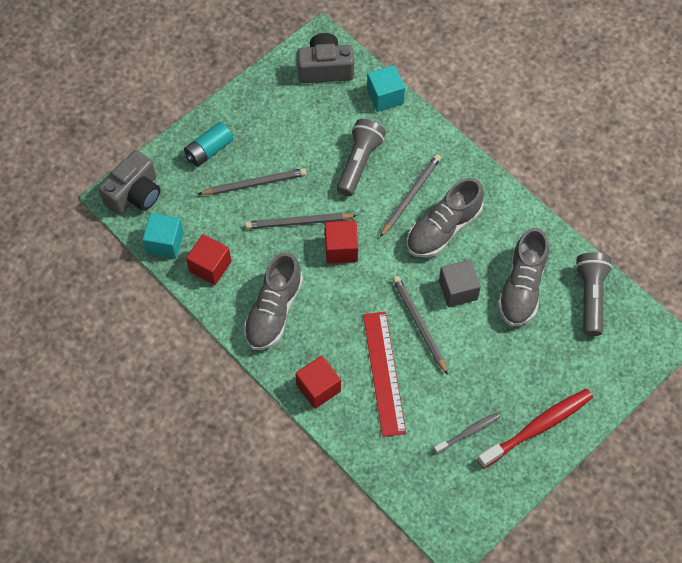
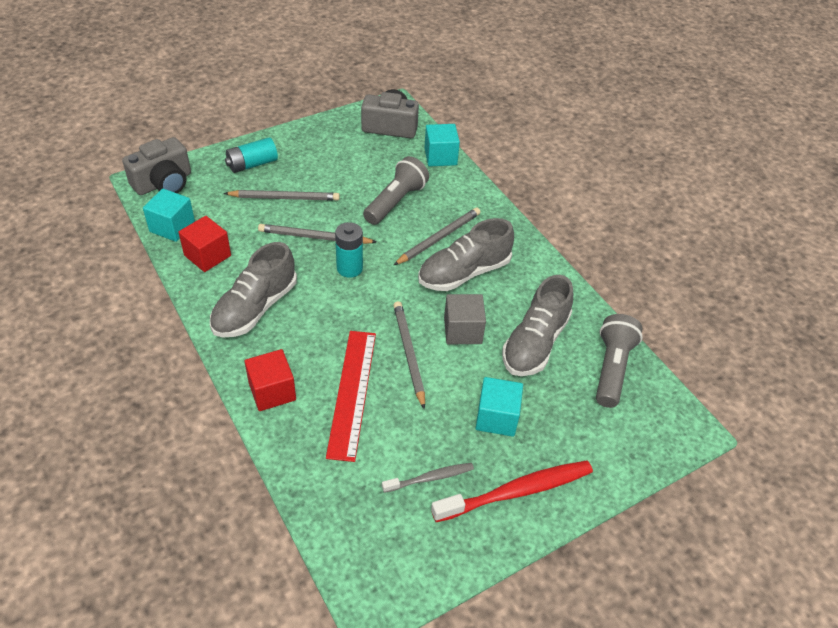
camera: 10 degrees right, 15 degrees down
(341, 249) = (349, 268): red cube -> turquoise battery
(507, 366) = (496, 417): none -> turquoise cube

